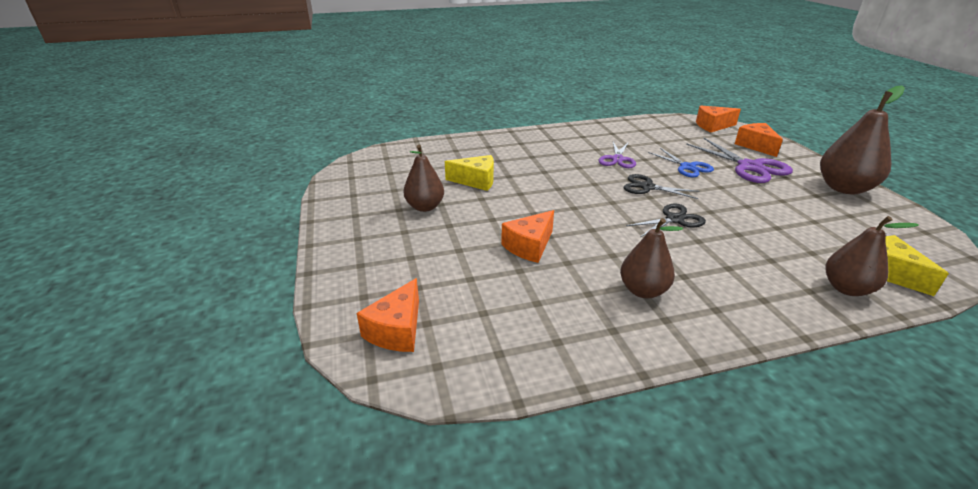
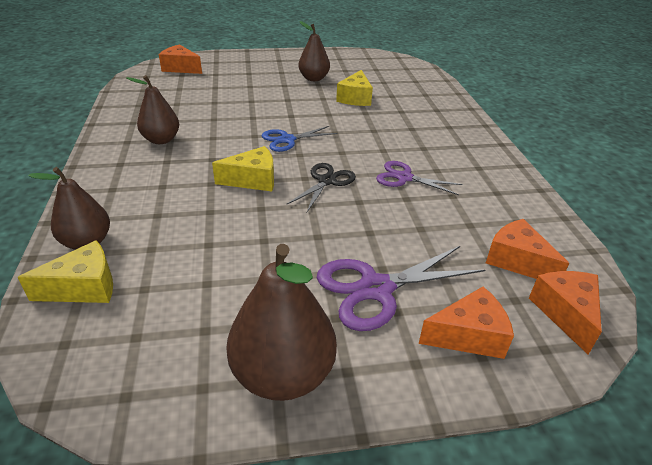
camera: 95 degrees right, 5 degrees up
(529, 246) = (241, 108): orange cheese -> orange cheese (517, 261)
(674, 219) = (253, 180): black scissors -> yellow cheese
(687, 167) = (378, 226): blue scissors -> blue scissors (287, 140)

